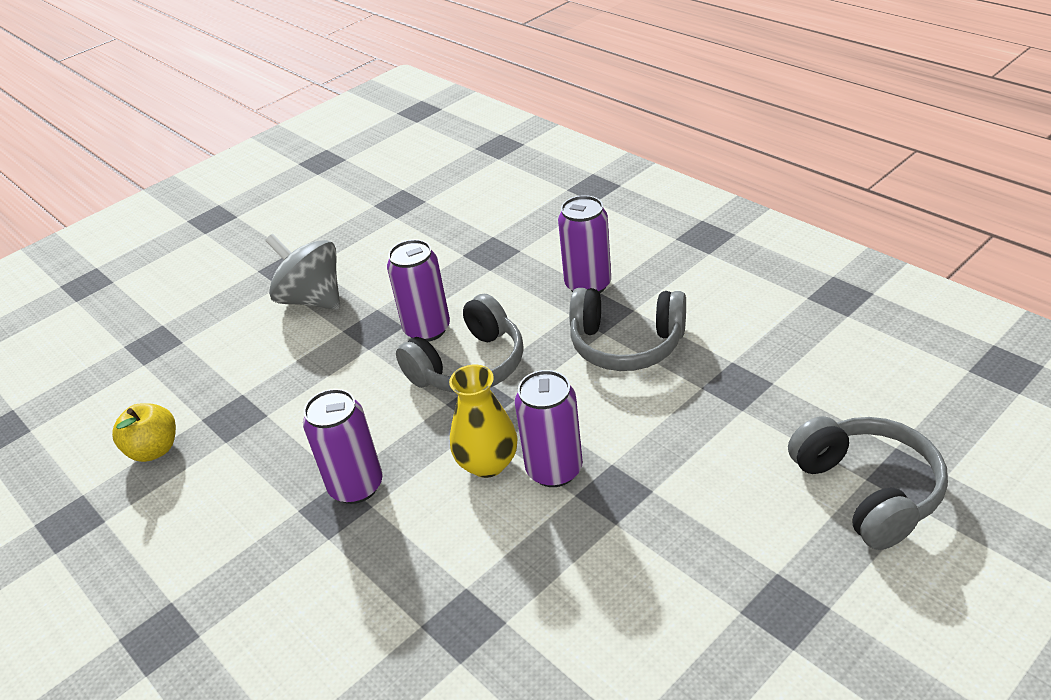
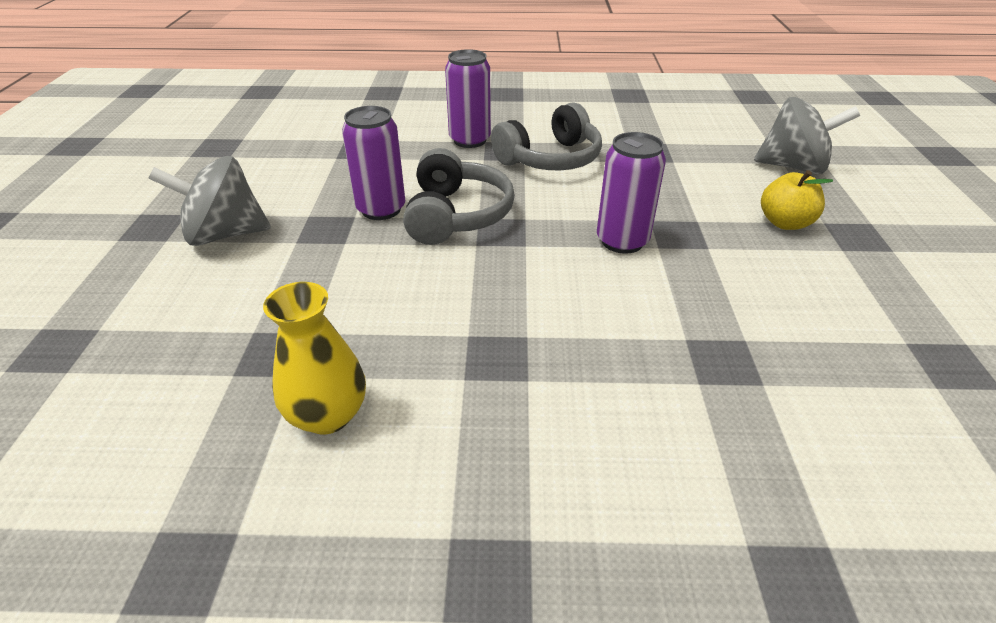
camera: 50 degrees left, 0 degrees up
(154, 450) = (208, 430): yellow apple -> yellow apple (785, 223)
(356, 486) = (491, 331): purple can -> none
(488, 463) = (571, 261): yellow vase -> yellow vase (328, 415)
(867, 491) = (793, 167): grey headphones -> grey spinning top

